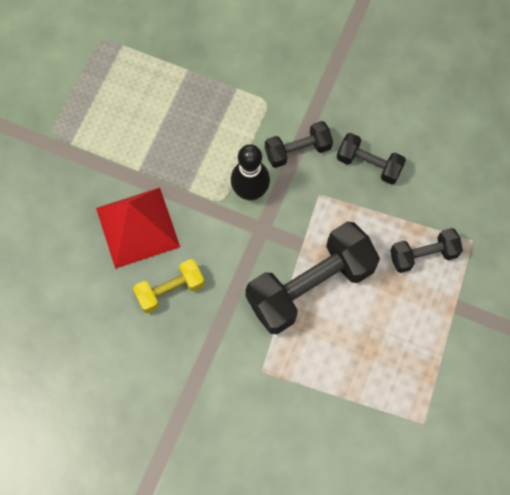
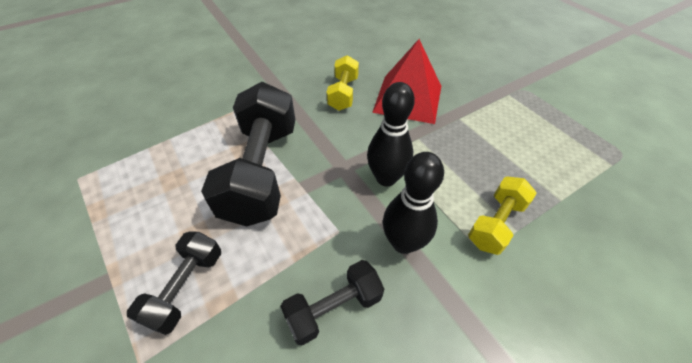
camera: 125 degrees right, 20 degrees down
(240, 103) = (495, 223): none -> yellow dumbbell
(298, 150) = (403, 243): black dumbbell -> black bowling pin

